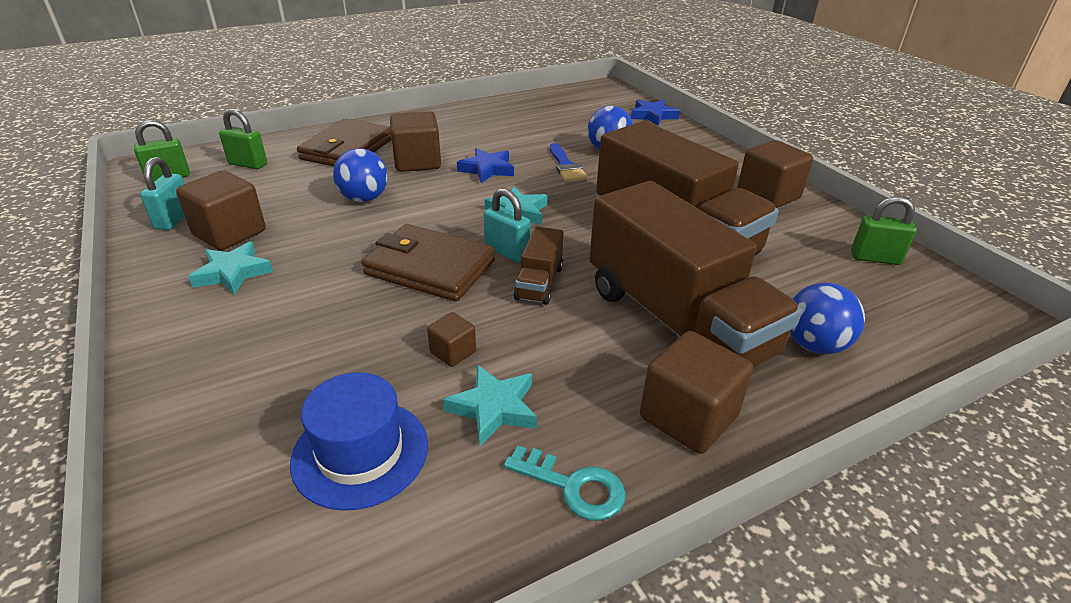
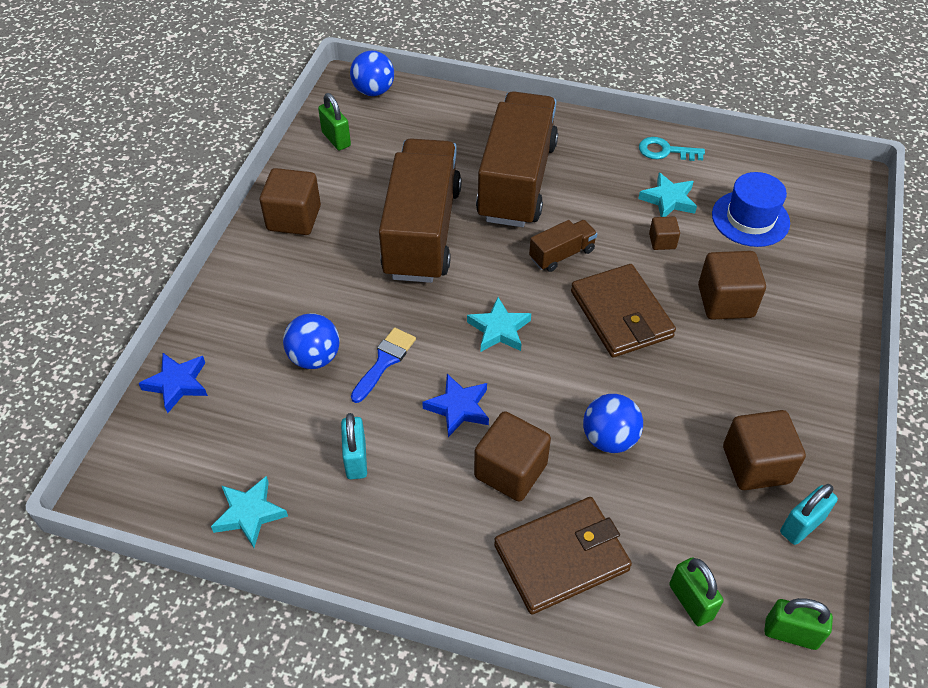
camera: 135 degrees left, 15 degrees up
(233, 273) = (770, 404): turquoise star -> turquoise star (249, 514)
(507, 252) = (553, 293): turquoise padlock -> turquoise padlock (356, 459)
(573, 486) = (665, 151): turquoise key -> turquoise key turned 60 degrees counterclockwise
(688, 417) = (581, 142): brown cube -> brown cube (725, 301)
(814, 345) = (468, 129): blue ball -> blue ball (373, 91)

